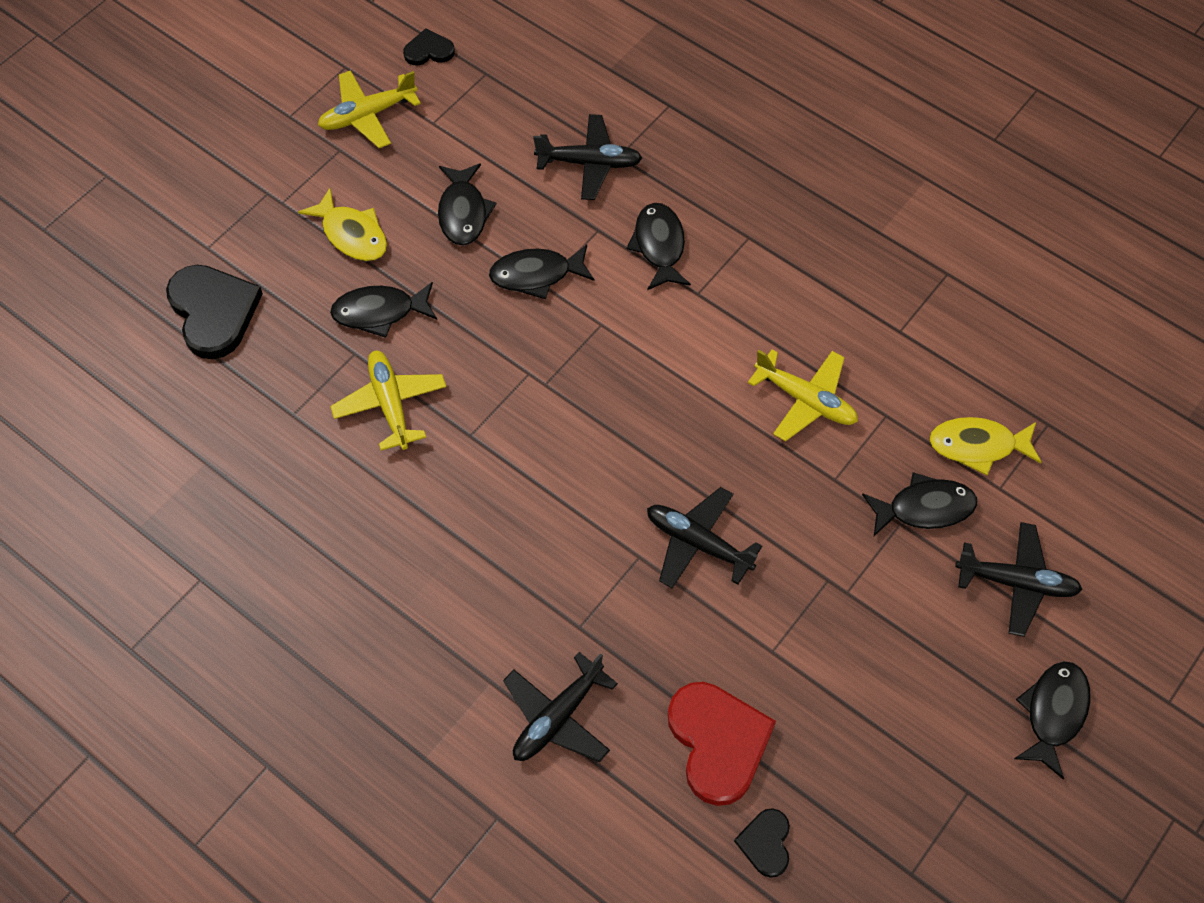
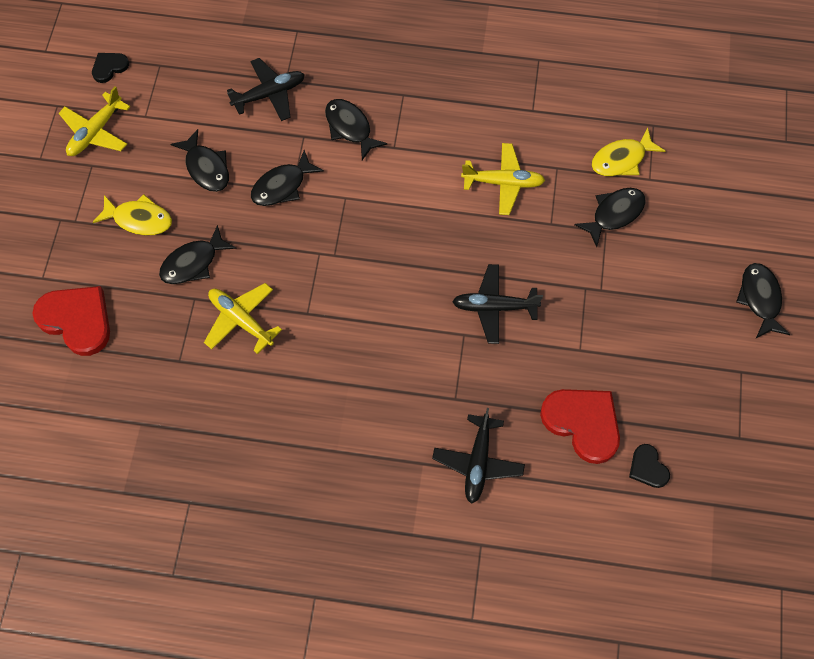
camera: 30 degrees left, 5 degrees up
(213, 312) = (77, 320): black heart -> red heart
(1017, 583) = (693, 232): black plane -> none

